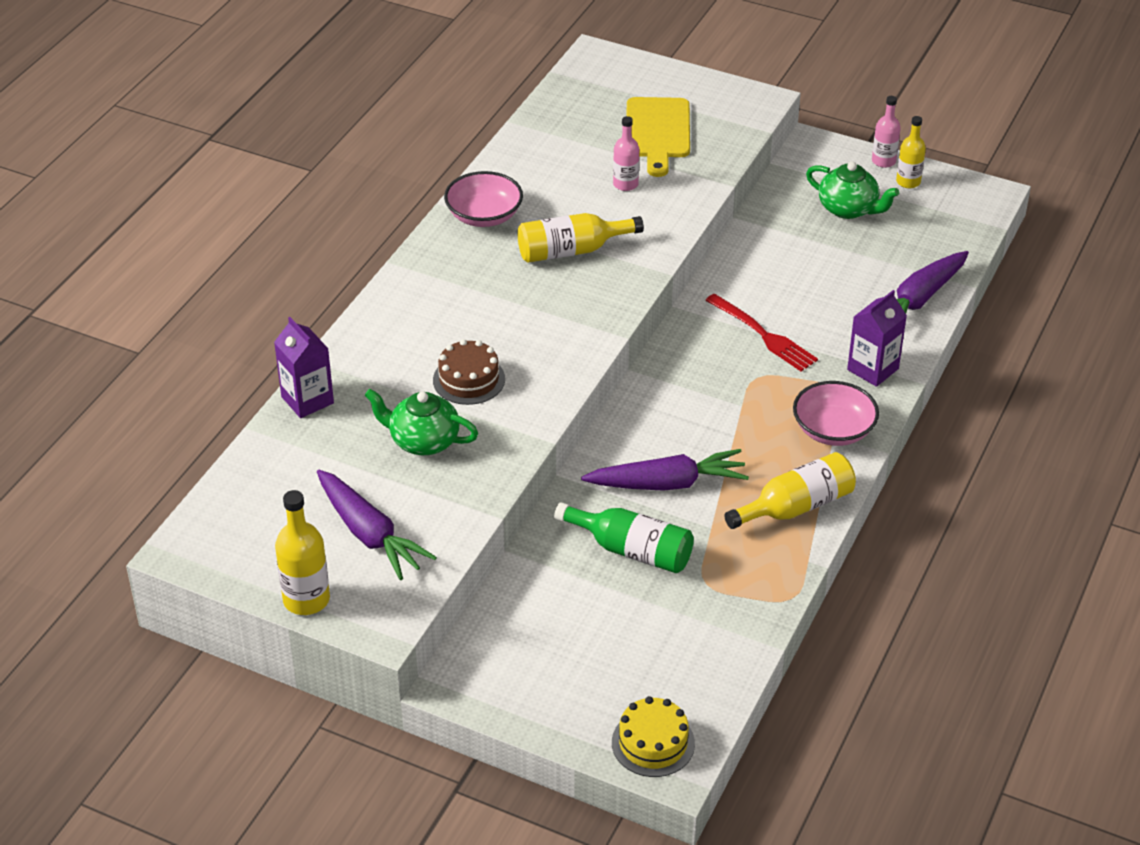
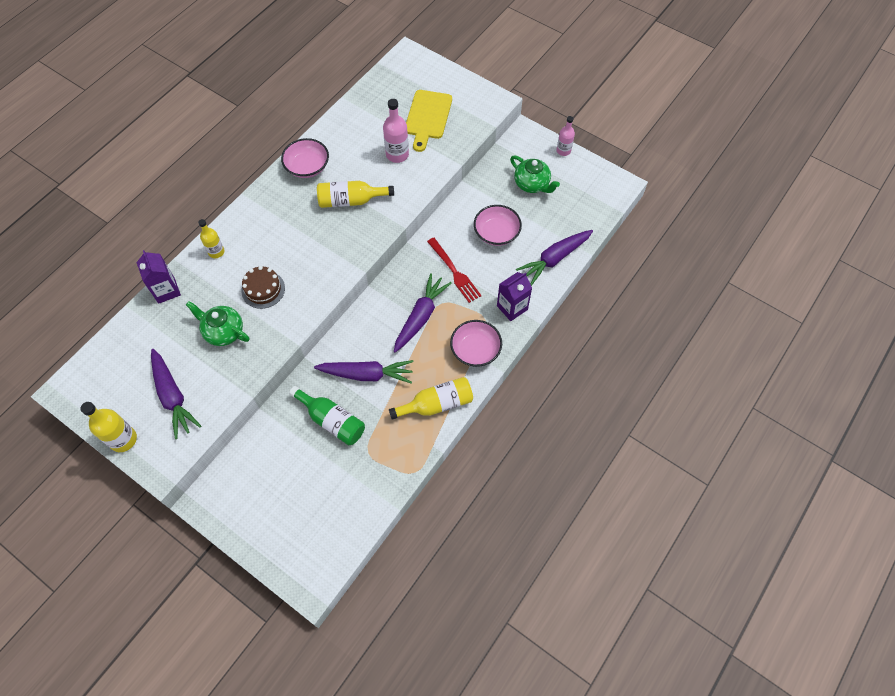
camera: 10 degrees right, 20 degrees up
(625, 184) = (397, 154): pink bottle -> pink bottle, size x1.50
(653, 743) = (304, 566): yellow cake -> none
(729, 398) = (420, 317): none -> purple carrot
(814, 278) = (496, 233): none -> pink bowl
(908, 182) = (574, 168): yellow bottle -> yellow bottle (216, 252)

